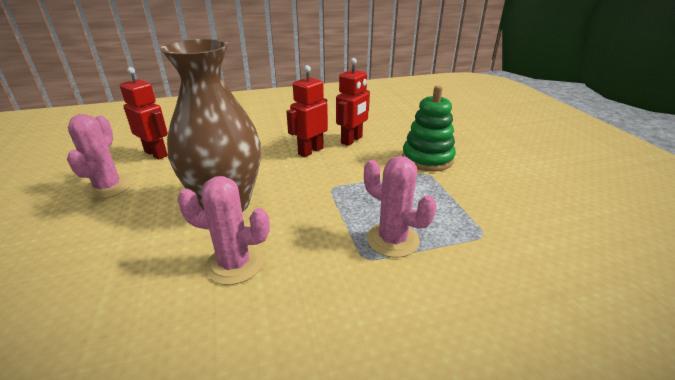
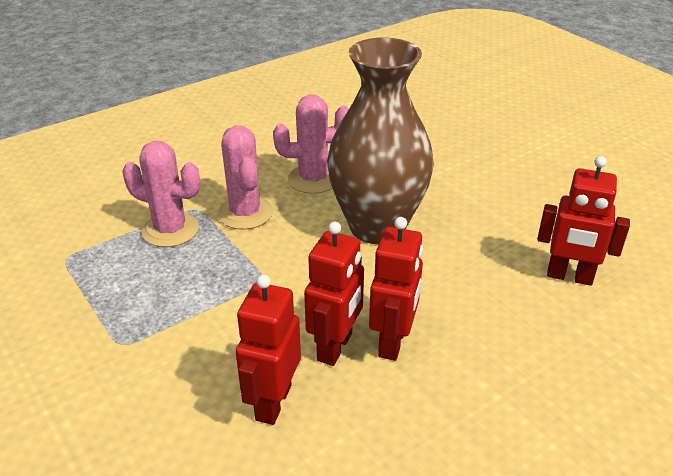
camera: 160 degrees right, 5 degrees up
(108, 187) = (538, 214): pink cactus -> pink cactus (245, 213)
(280, 148) = (393, 342): none -> red robot
(427, 159) = (117, 382): green stacking toy -> none

